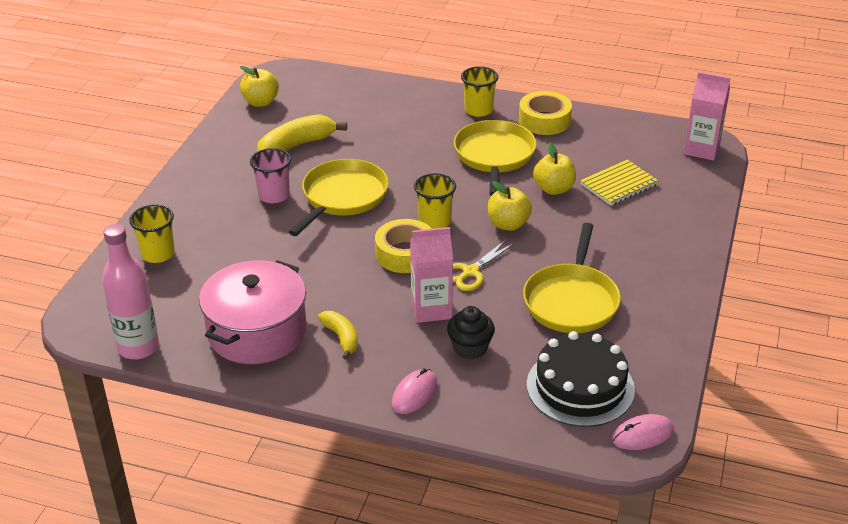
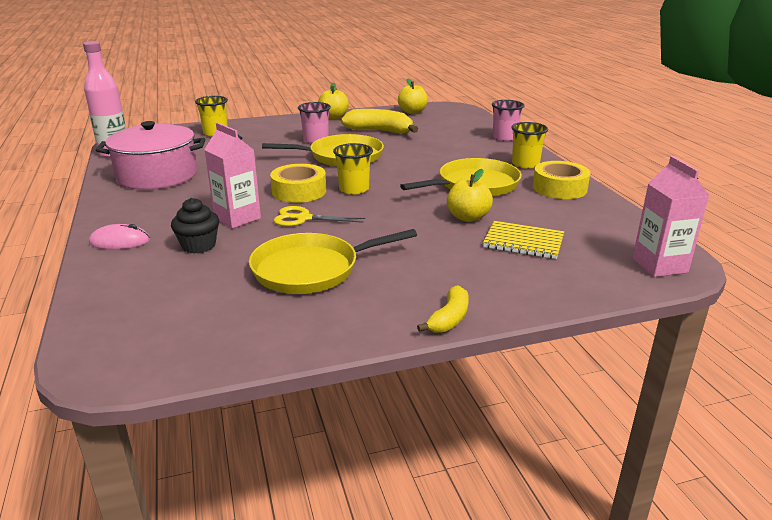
camera: 55 degrees right, 10 degrees down
(341, 338) = (172, 200): yellow banana -> yellow banana (449, 318)
(404, 88) = (504, 138): none -> pink cup
(508, 224) = (389, 214): yellow apple -> yellow apple (333, 117)
(580, 387) = (180, 310): black cake -> none
(642, 435) = (122, 367): pink mouse -> none

